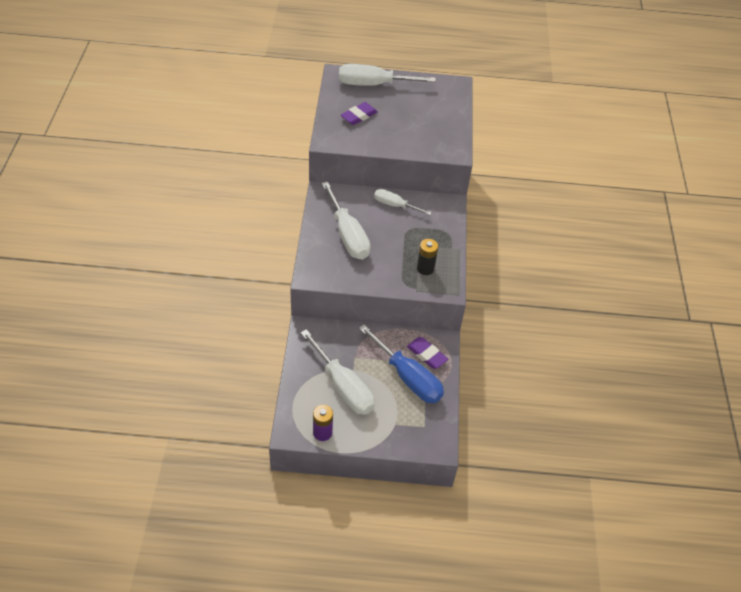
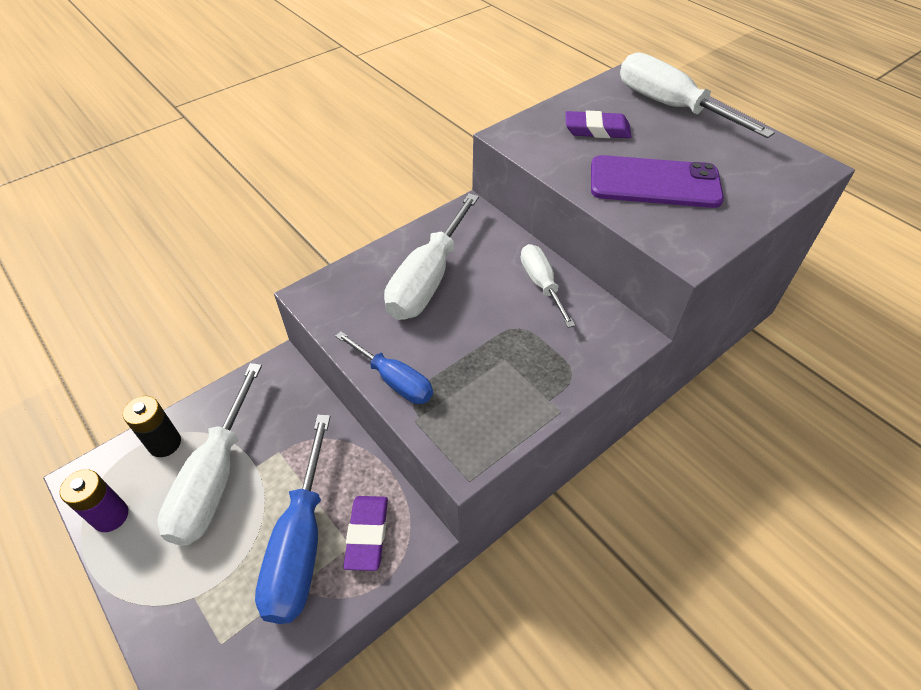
camera: 50 degrees right, 0 degrees up
(390, 283) = (394, 380): none -> blue screwdriver
(411, 129) = (654, 183): none -> purple phone
(425, 268) = (470, 399): black battery -> black battery (165, 443)

